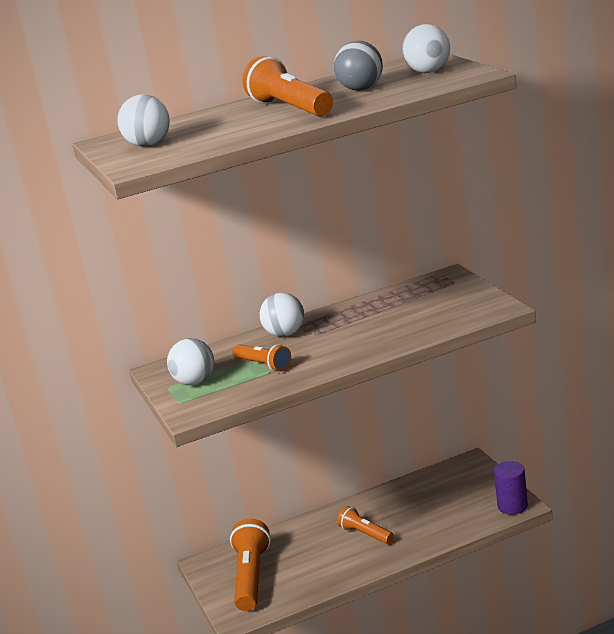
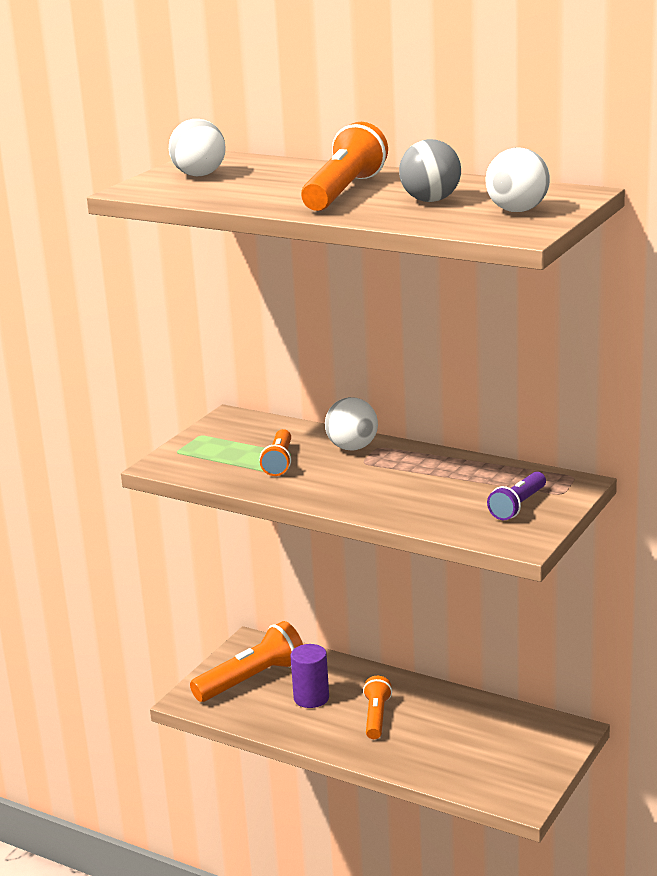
camera: 50 degrees right, 0 degrees up
(195, 382) = (220, 443): white ball -> none
(451, 299) = (518, 506): none -> purple flashlight
(512, 506) = (516, 796): purple cylinder -> purple cylinder (311, 698)

